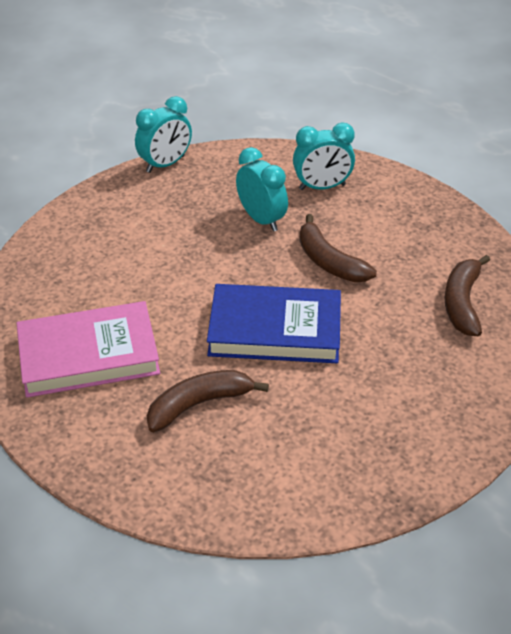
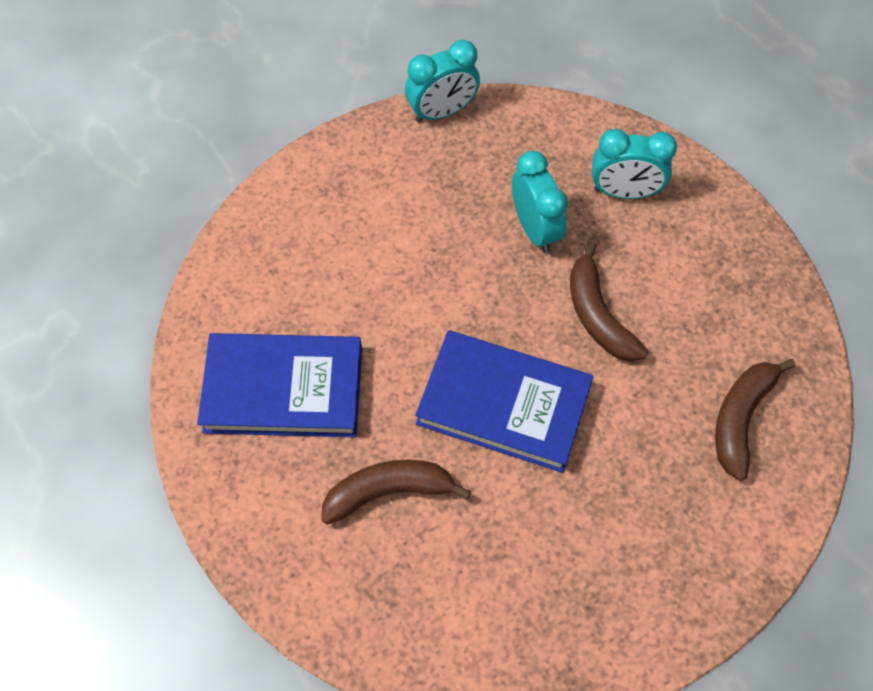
camera: 15 degrees right, 20 degrees up
(89, 355) = (283, 389): pink book -> blue book

